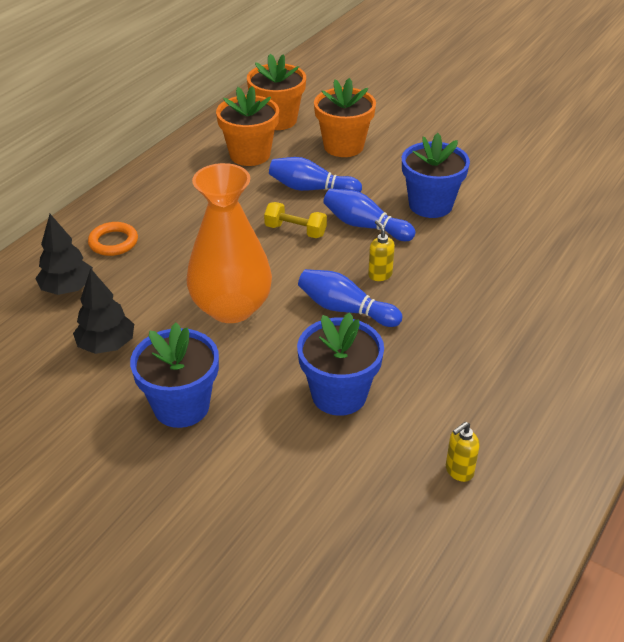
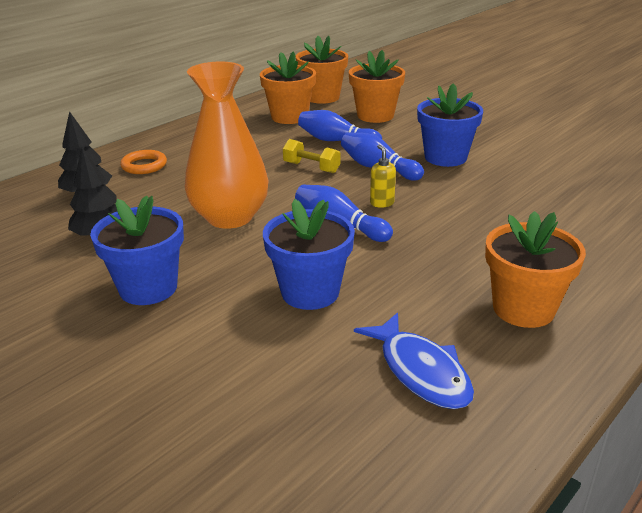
camera: 10 degrees right, 10 degrees down
(459, 471) = (421, 371): yellow soap dispenser -> blue fish
(535, 393) = (523, 309): none -> orange flower pot

